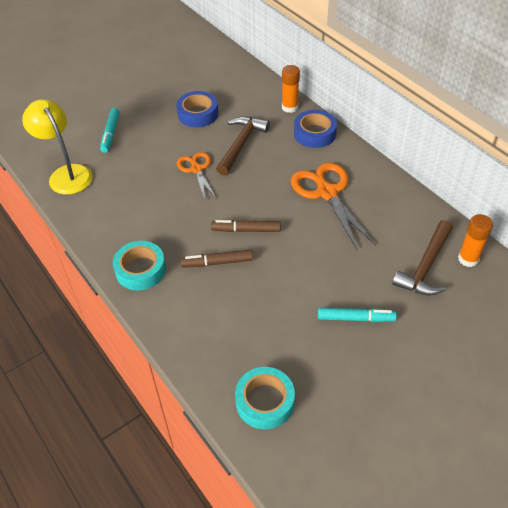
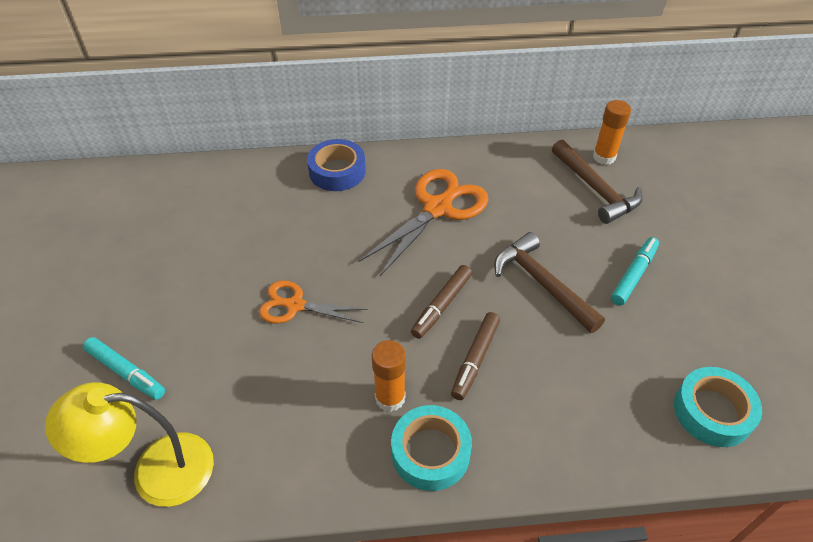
camera: 60 degrees left, 0 degrees up
(198, 114) = (192, 256): blue tape -> none
(241, 144) = (292, 241): brown hammer -> brown hammer (542, 283)
(289, 107) = (272, 169): orange glue stick -> orange glue stick (390, 398)
(326, 192) = (438, 208): orange scissors -> orange scissors turned 120 degrees clockwise

